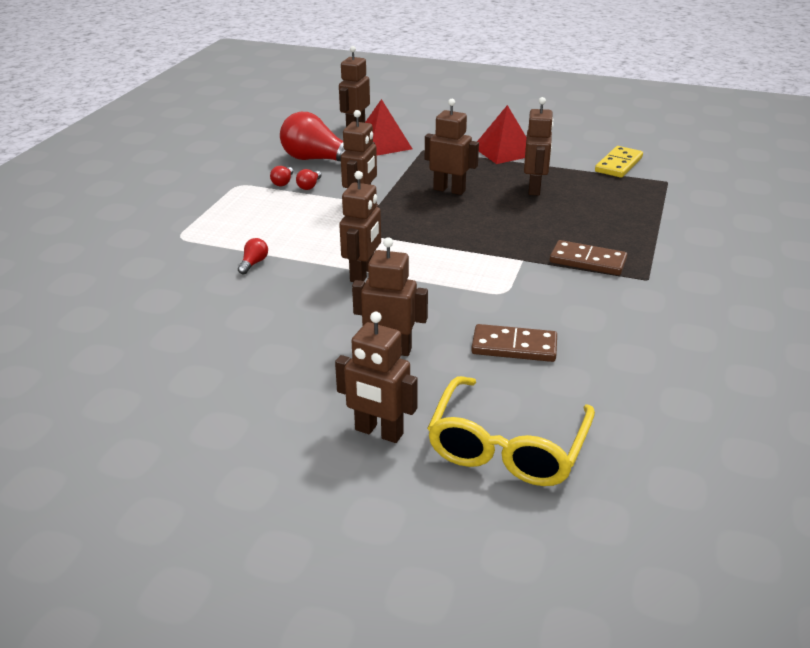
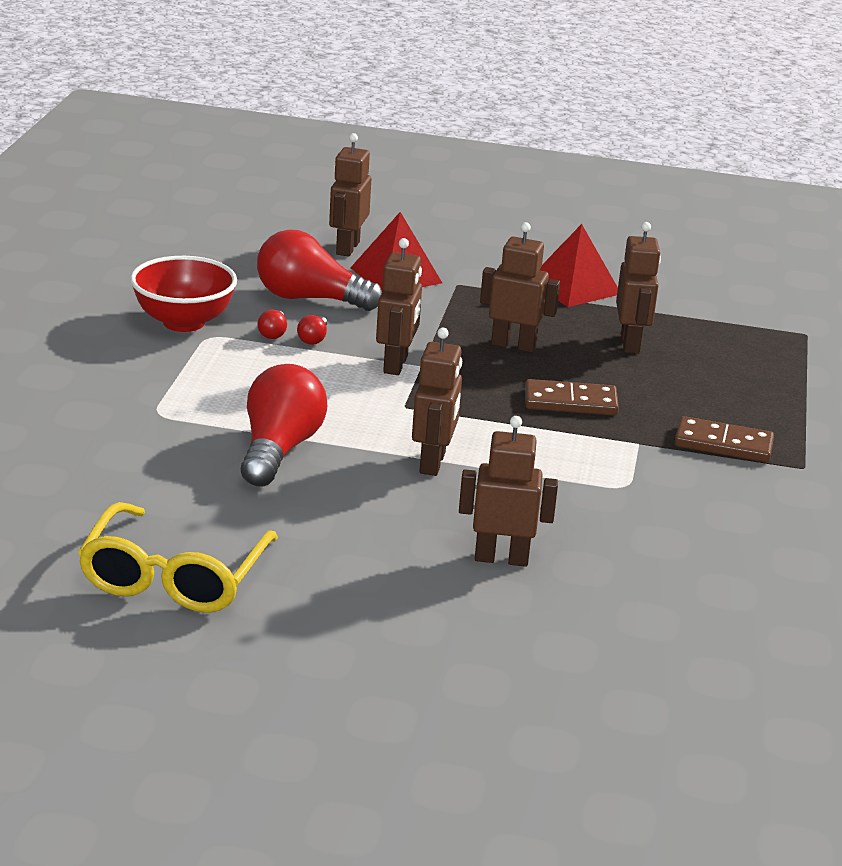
camera: 10 degrees left, 5 degrees down
(225, 175) = (183, 322): none -> red bowl
(253, 263) = (279, 450): red light bulb -> red light bulb, size x2.44
(379, 432) = (519, 655): brown robot -> none
(508, 446) = (677, 666): yellow glasses -> yellow glasses (174, 576)
(514, 346) = (656, 553): brown domino -> brown domino (570, 402)
(619, 164) = (737, 309): yellow domino -> none

